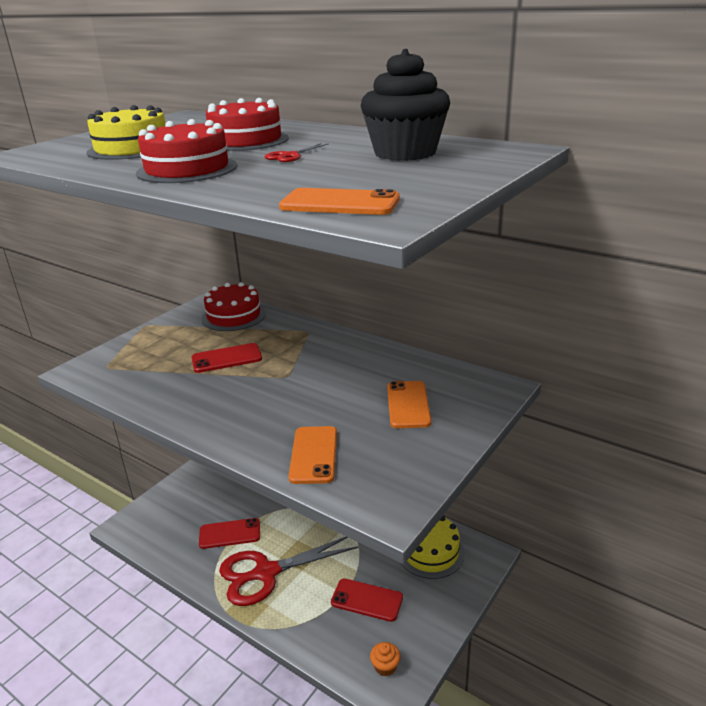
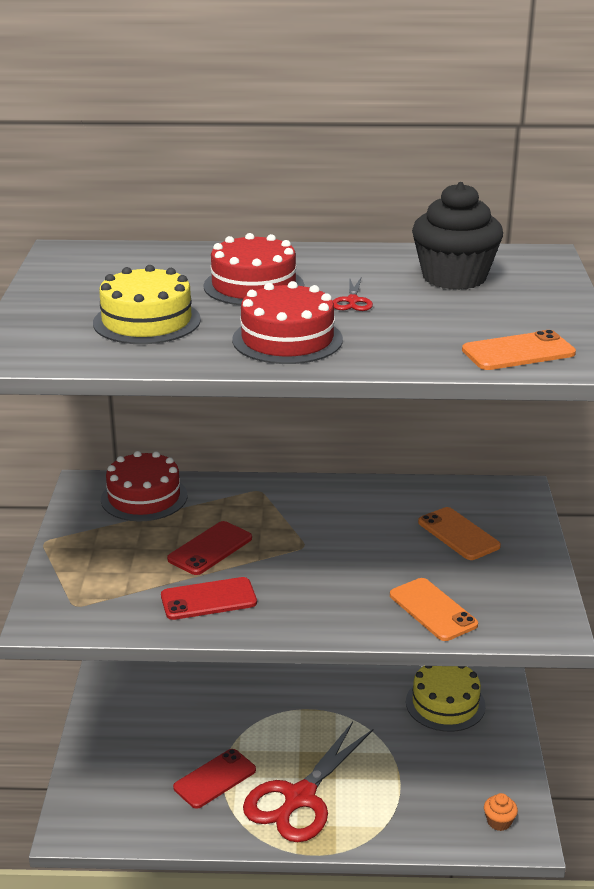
camera: 35 degrees left, 0 degrees up
(367, 600) = (427, 775): red phone -> red phone (208, 599)

